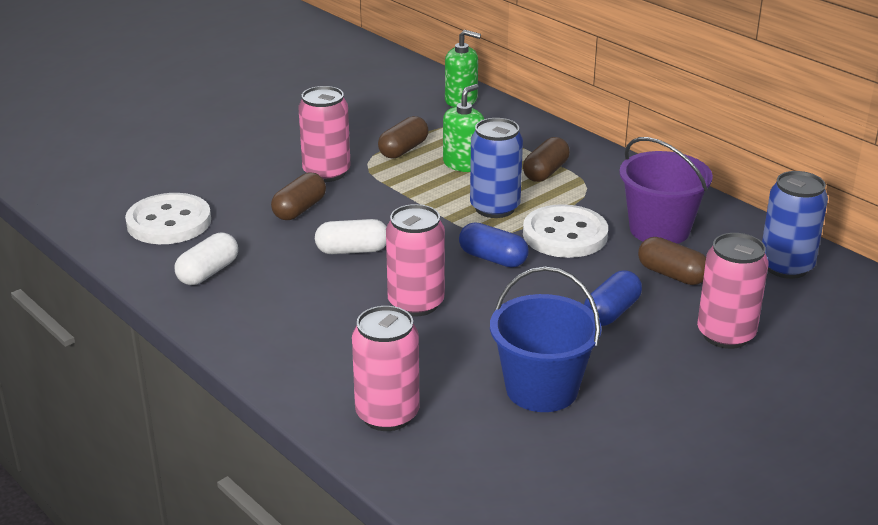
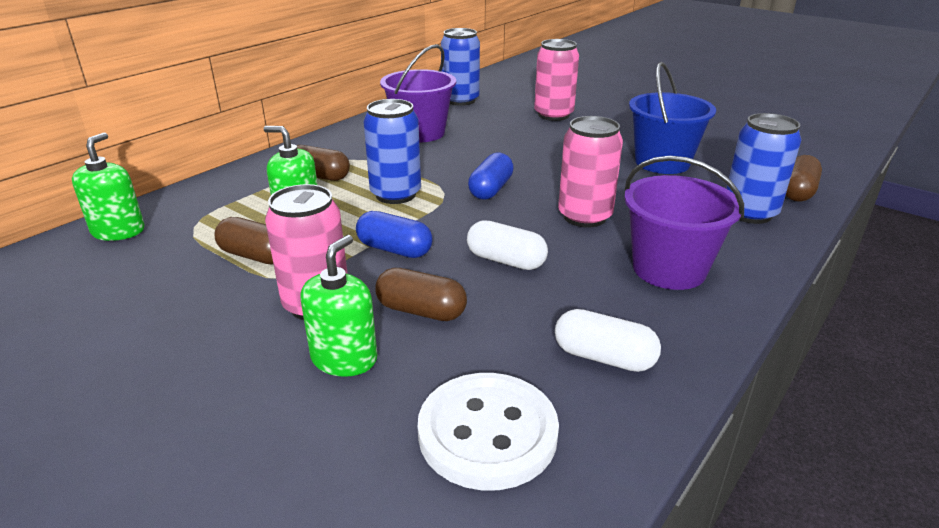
camera: 100 degrees left, 0 degrees up
(262, 181) = (344, 358): none -> green soap dispenser
(302, 329) = (669, 269): none -> purple bucket
(352, 250) = (506, 260): white capsule -> white capsule turned 45 degrees counterclockwise
(387, 415) = (749, 213): pink can -> blue can
(565, 235) = (438, 164): white button -> none
(611, 312) = (548, 145): blue capsule -> blue capsule (394, 249)
(672, 275) = (486, 129): brown capsule -> brown capsule (798, 192)

